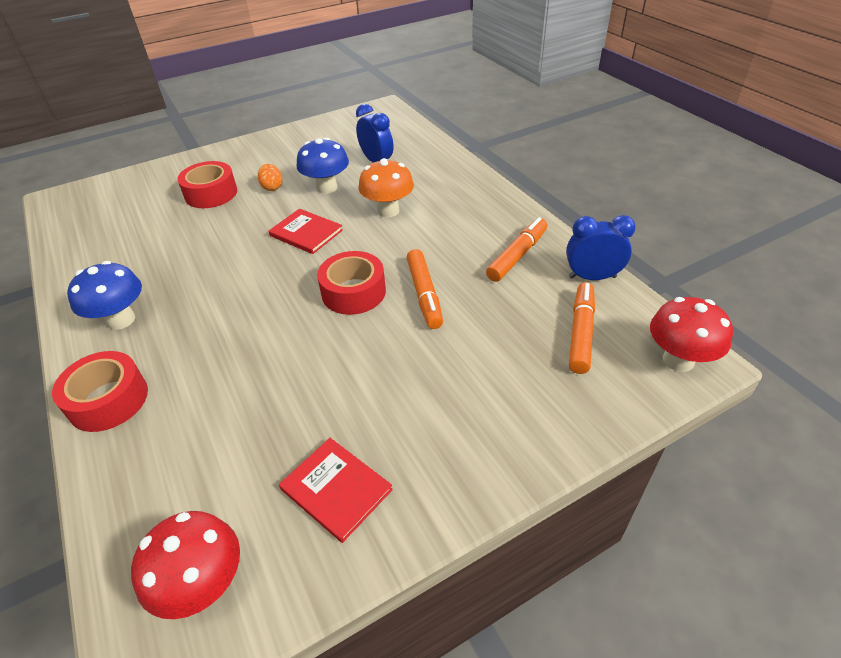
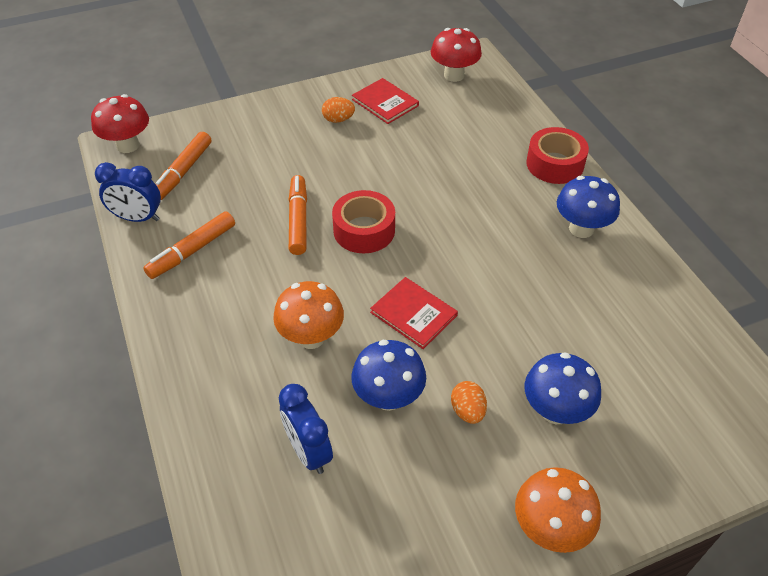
camera: 175 degrees left, 5 degrees up
(211, 193) = (555, 411): red tape -> blue mushroom
(235, 151) = (550, 528): none -> orange mushroom
(407, 442) = (338, 120): none -> orange egg

